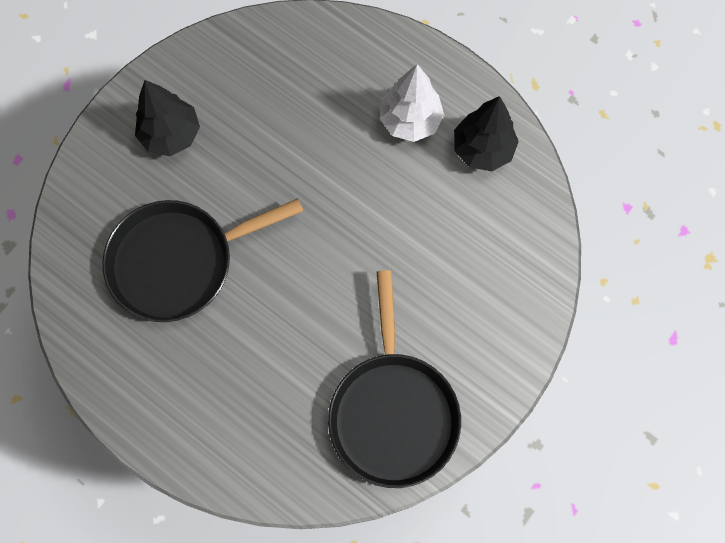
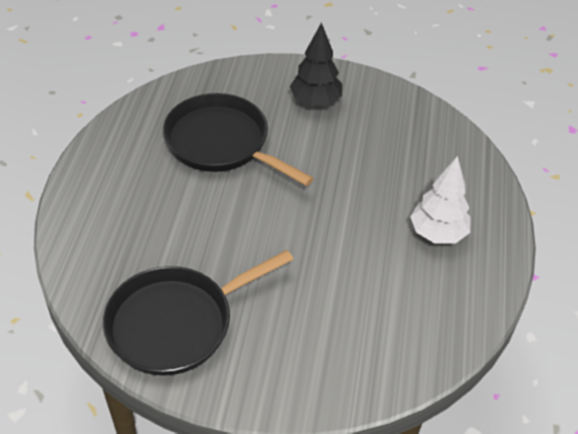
camera: 60 degrees right, 25 degrees down
(482, 149) = (452, 293): black tree -> none

